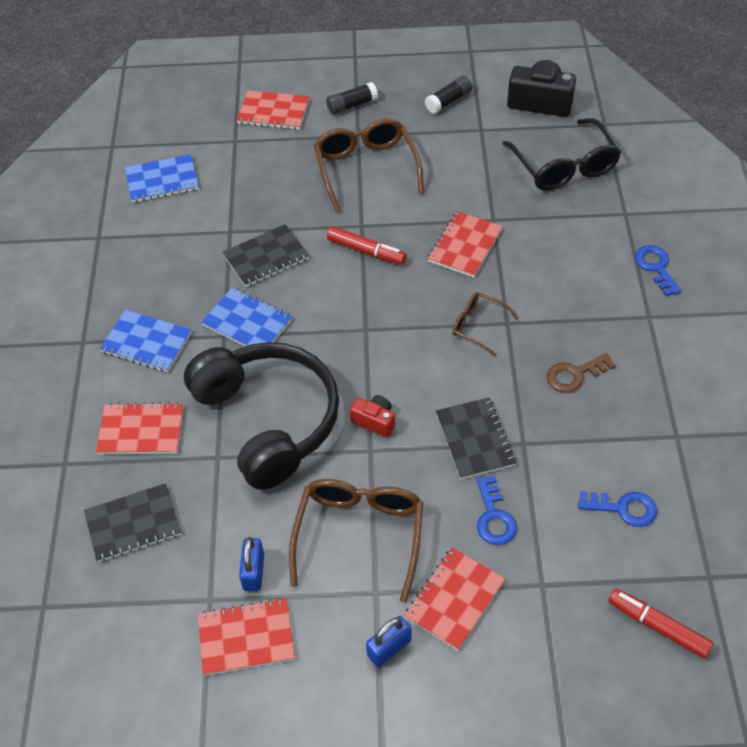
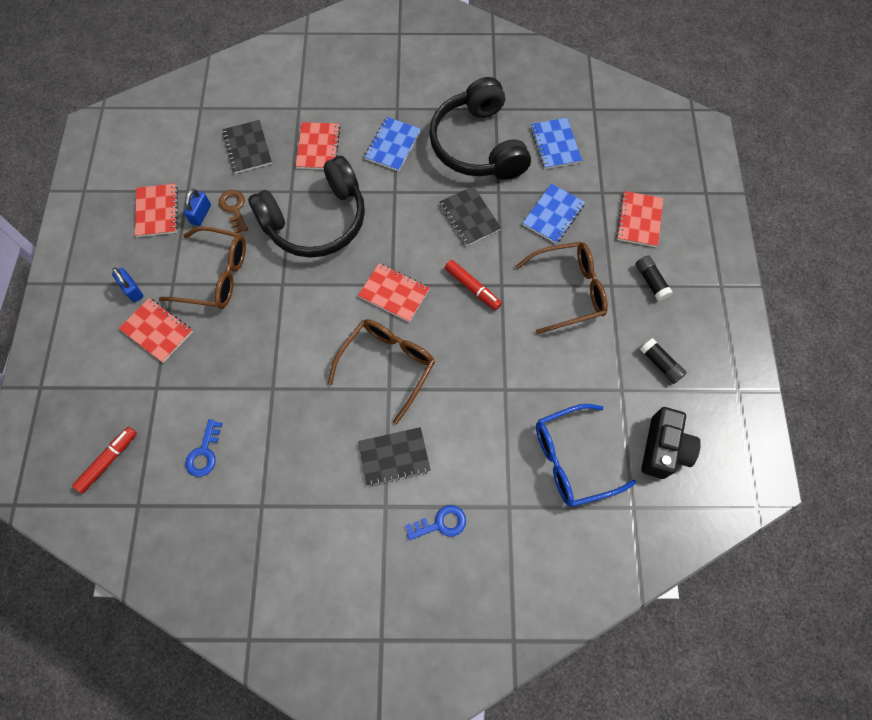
camera: 90 degrees right, 15 degrees up
(156, 253) = (478, 145): none -> black headphones
(247, 322) = (405, 206): blue notebook -> blue notebook (553, 214)
(253, 572) = (201, 214): blue padlock -> blue padlock turned 75 degrees counterclockwise
(366, 251) = (472, 288): red marker -> red marker turned 75 degrees counterclockwise
(375, 421) = (306, 288): red camera -> none
(465, 245) = (475, 363): red notebook -> red notebook (394, 293)
(474, 439) = (280, 354): black notebook -> black notebook (394, 456)
(478, 326) = (387, 366): brown glasses -> brown glasses, size x1.85
(494, 517) = (214, 361): blue key -> none
(564, 166) = (573, 459): black glasses -> blue glasses
(575, 375) = (330, 435): brown key -> brown key (234, 208)

